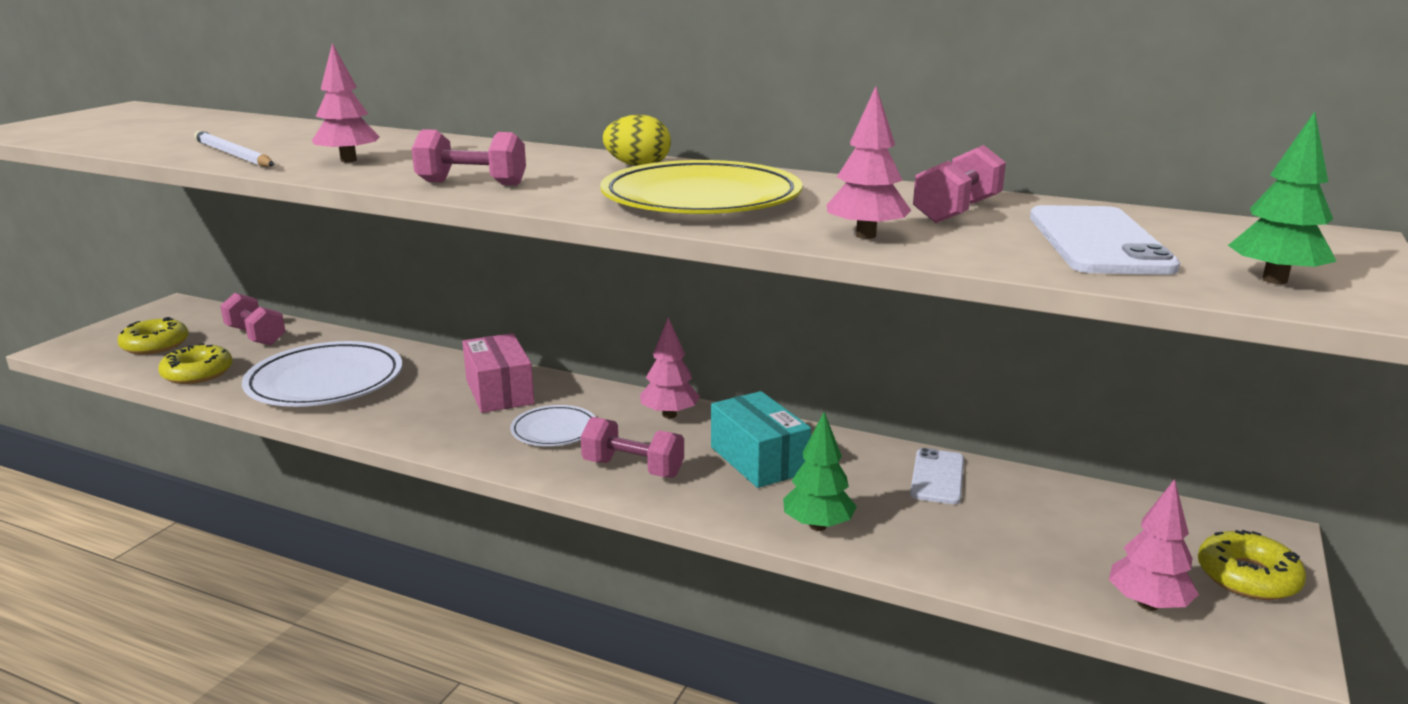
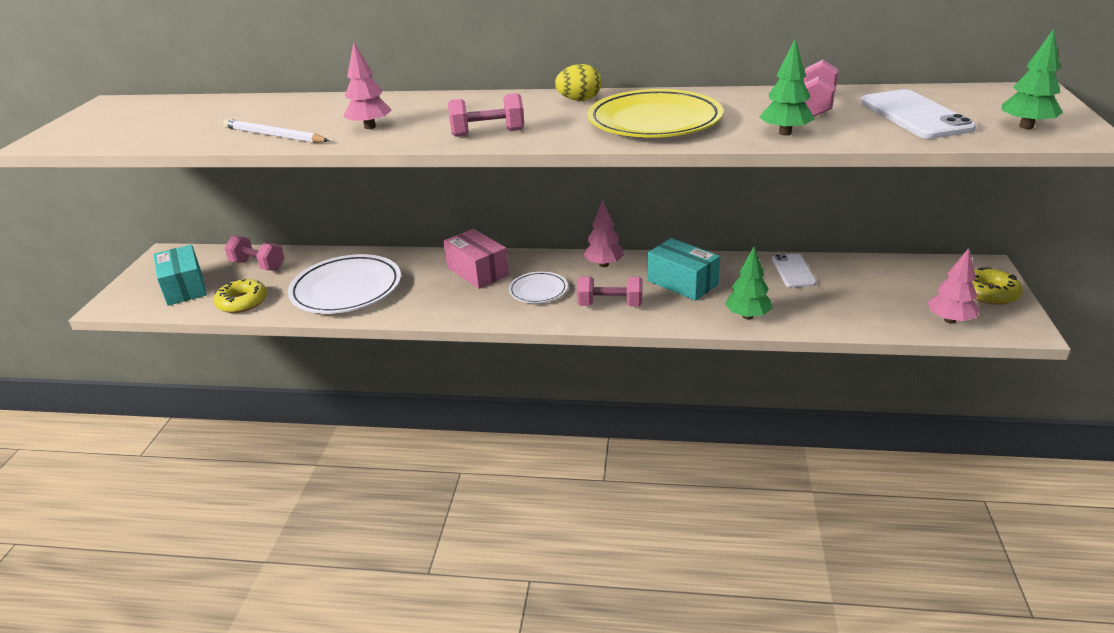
camera: 15 degrees left, 10 degrees up
(155, 345) = (184, 287): yellow donut -> turquoise box
(865, 235) = (785, 133): pink tree -> green tree

